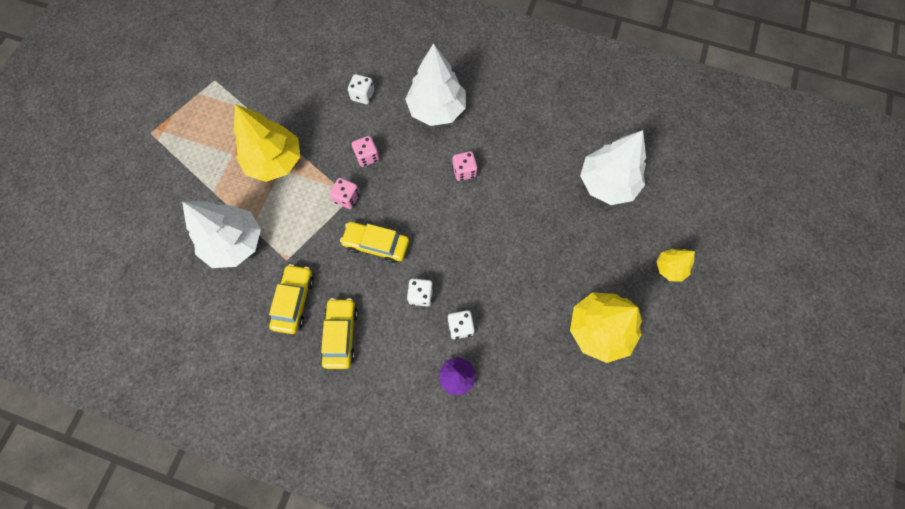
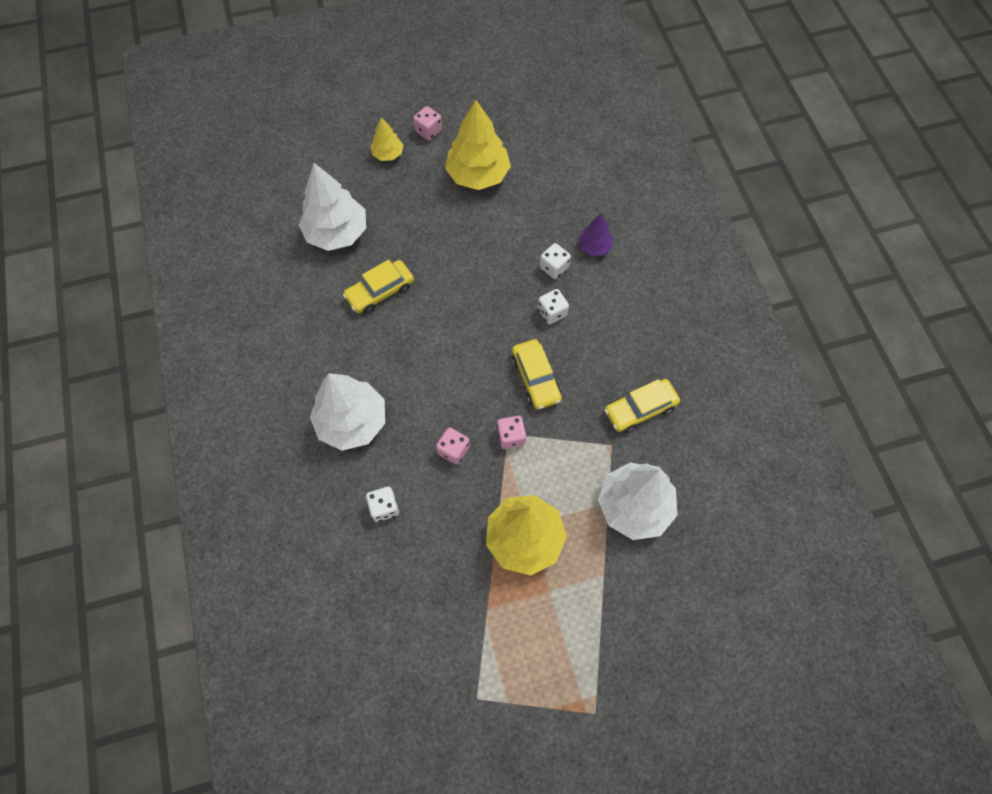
camera: 125 degrees left, 5 degrees down
(340, 335) = (635, 350): yellow car -> yellow car (380, 291)
(464, 171) = (406, 352): pink dice -> pink dice (428, 131)

